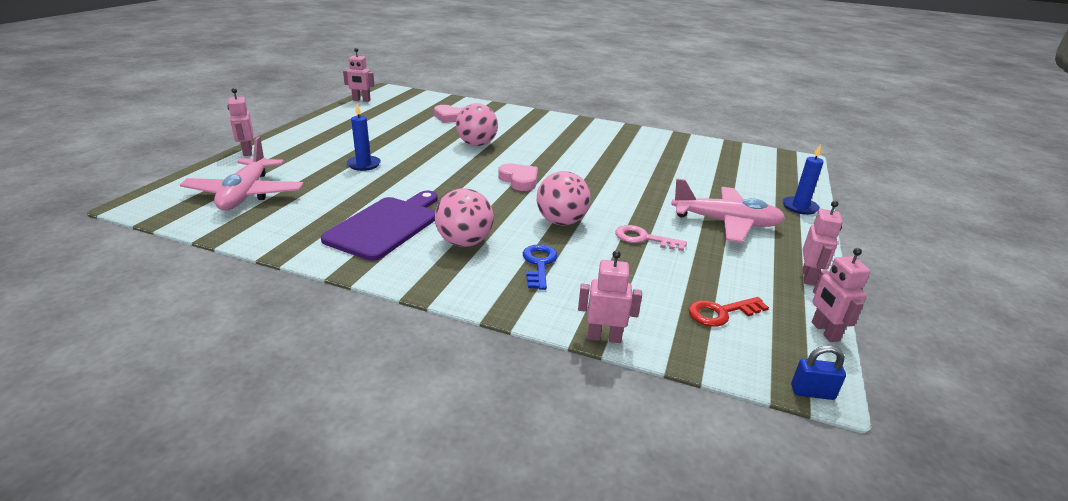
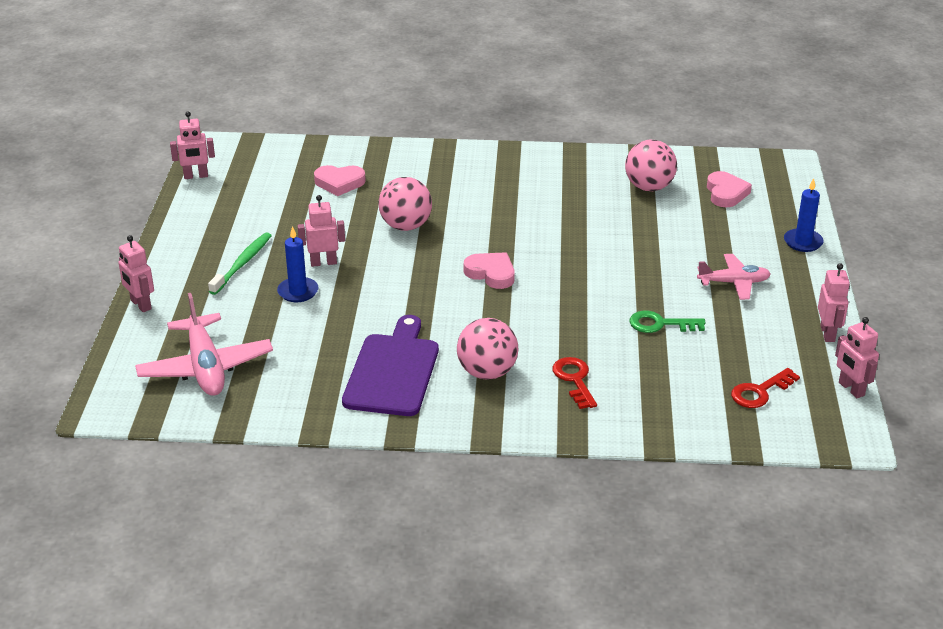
camera: 15 degrees left, 5 degrees up
(342, 143) = (242, 263): none -> green toothbrush
(539, 264) = (574, 380): blue key -> red key
(561, 222) = (568, 322): pink ball -> pink ball (649, 187)
(604, 337) = (670, 441): pink robot -> pink robot (323, 262)
(643, 239) = (660, 324): pink key -> green key
(725, 223) = (733, 283): pink plane -> pink plane, size x0.62
(740, 167) = (726, 193): none -> pink heart
(812, 392) = (850, 447): blue padlock -> none

